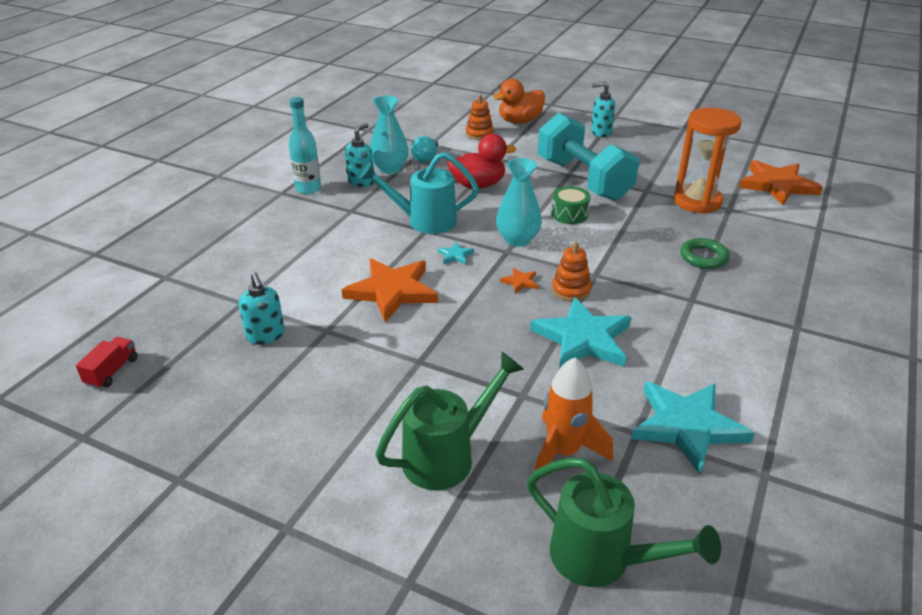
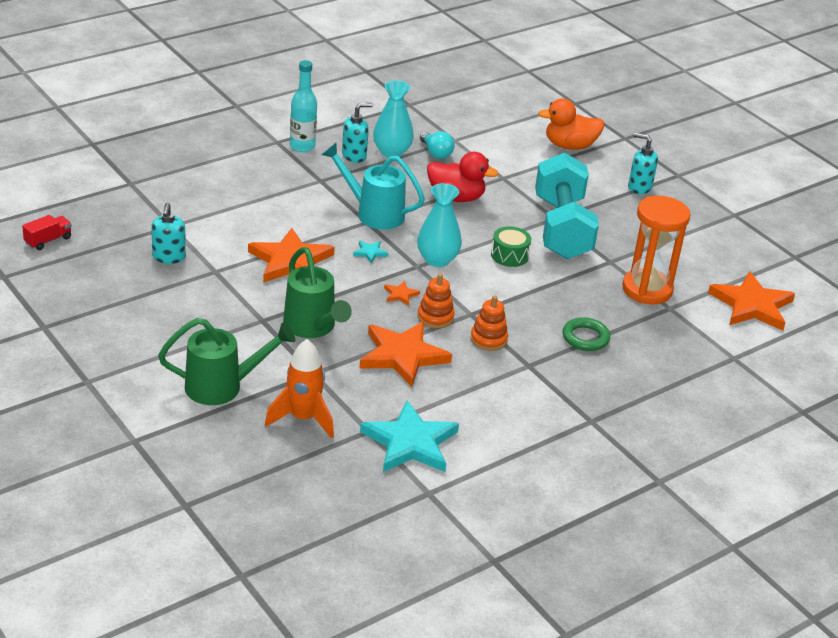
camera: 25 degrees right, 0 degrees up
(426, 158) = (436, 153): turquoise light bulb -> turquoise light bulb turned 75 degrees counterclockwise
(479, 134) = (513, 146): orange stacking toy -> orange stacking toy (488, 339)
(583, 339) = (402, 356): turquoise star -> orange star
(601, 558) = (262, 482): green watering can -> green watering can (312, 327)

